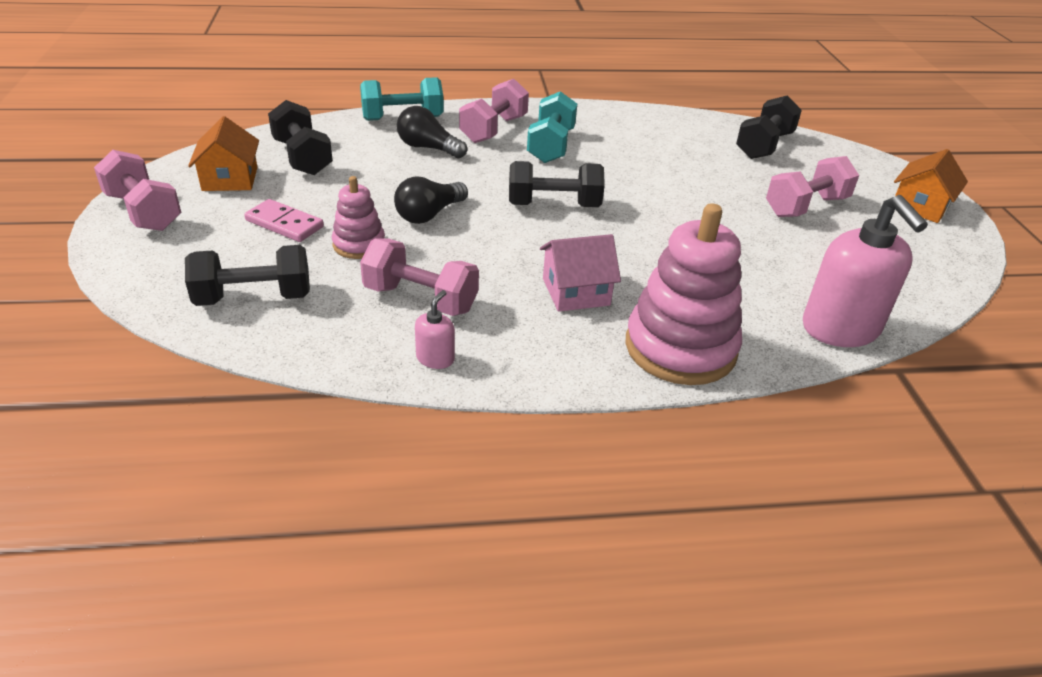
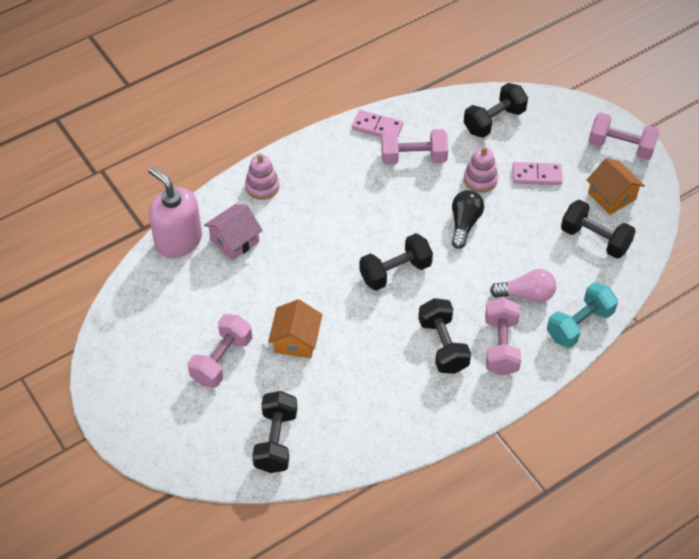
camera: 155 degrees right, 15 degrees up
(428, 148) = (526, 294): black light bulb -> pink light bulb
(435, 358) = (377, 127): pink soap dispenser -> pink domino
(550, 146) = (443, 345): turquoise dumbbell -> black dumbbell
(576, 292) = (336, 201): pink house -> pink house (234, 240)
(680, 348) = (262, 186): pink stacking toy -> pink stacking toy, size x0.53
(920, 206) = (134, 406): orange house -> orange house (296, 340)

